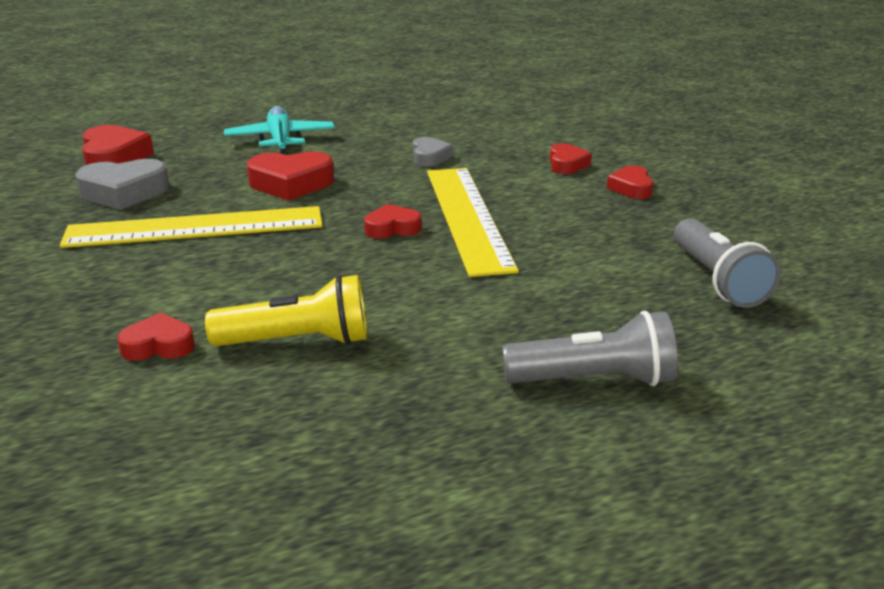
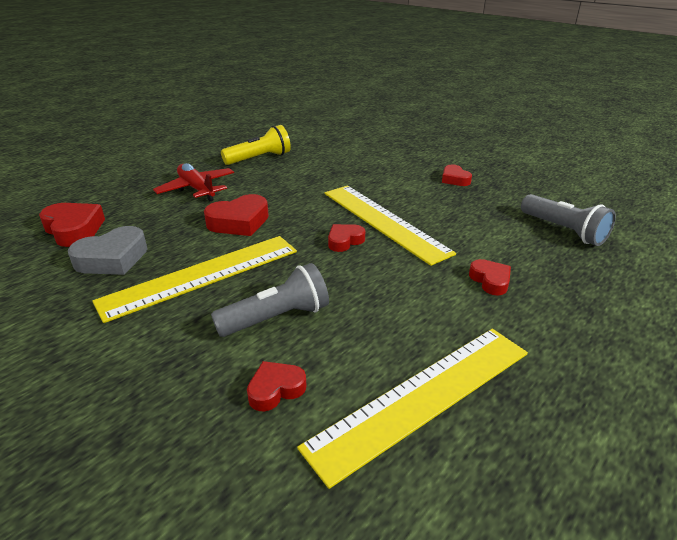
camera: 25 degrees left, 5 degrees up
(280, 140) = (197, 189): turquoise plane -> red plane
(298, 341) = (374, 351): yellow flashlight -> yellow flashlight (259, 158)
(301, 395) = (423, 396): none -> yellow ruler
(429, 157) = (314, 182): grey heart -> none
(567, 164) = (402, 170): red heart -> red heart (490, 281)
(593, 380) = (578, 320): grey flashlight -> grey flashlight (276, 318)

